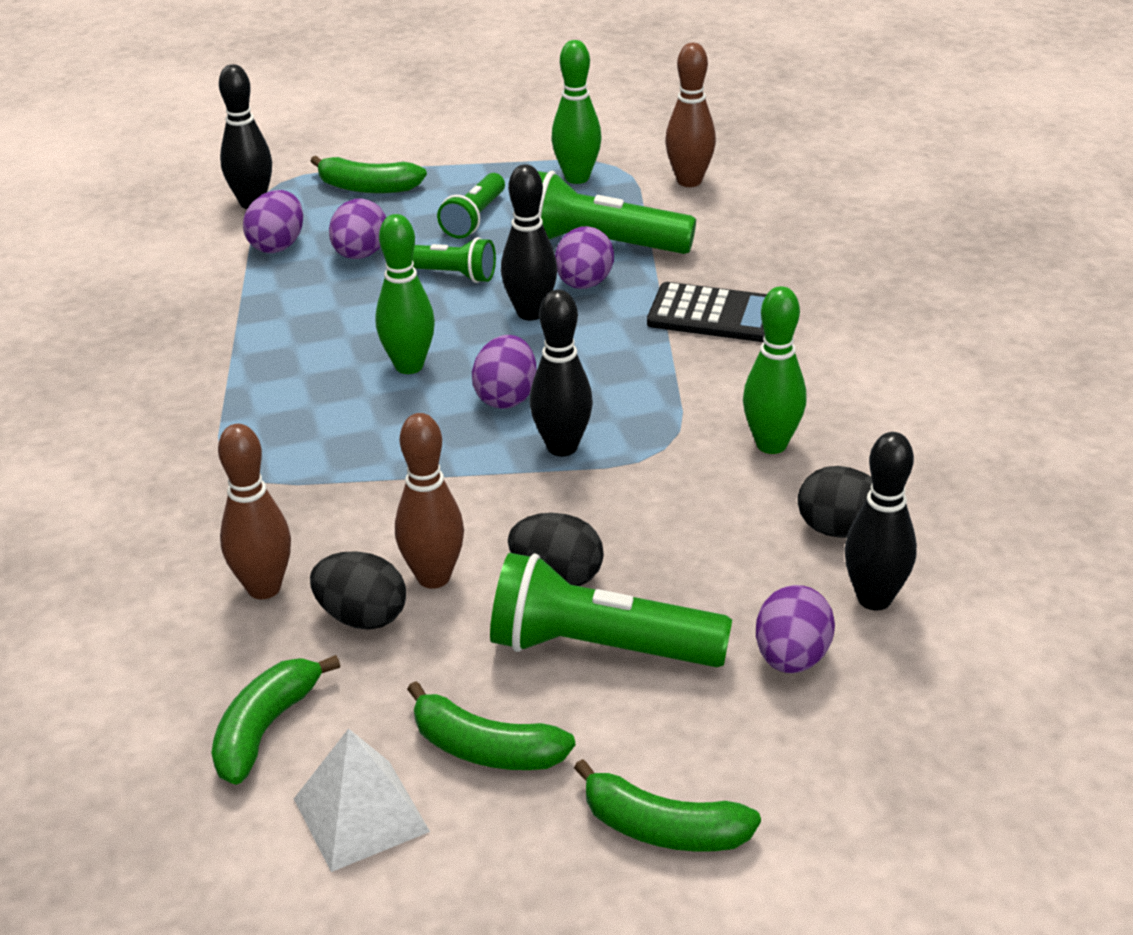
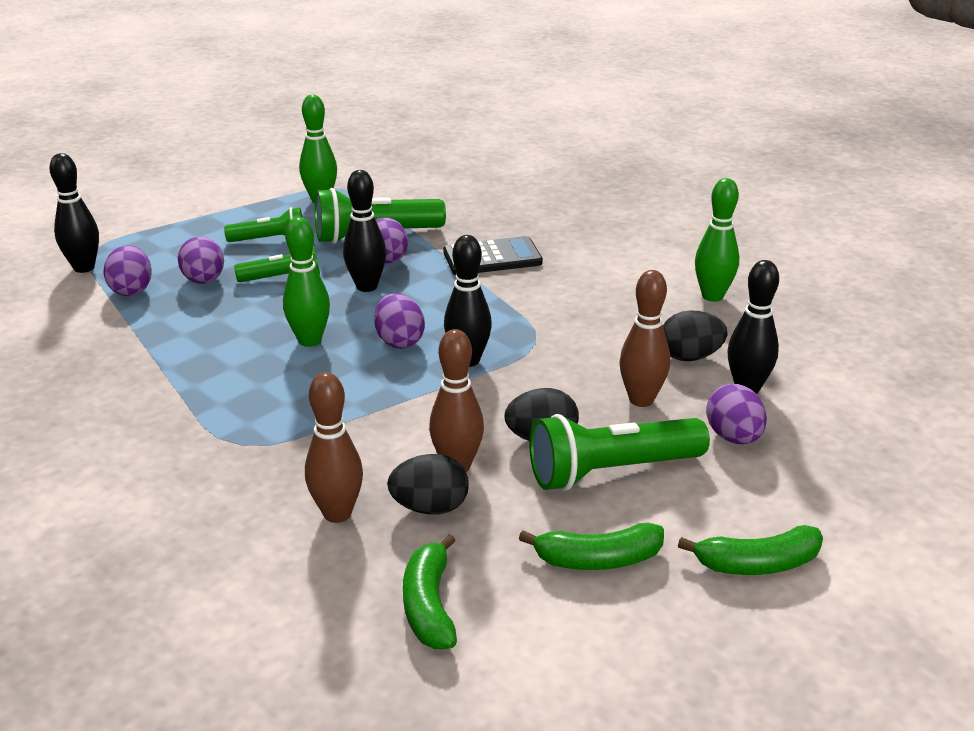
camera: 30 degrees left, 5 degrees down
(361, 815) = (554, 634): white pyramid -> none
(367, 187) = (169, 238): green banana -> none
(474, 219) = (270, 240): green flashlight -> green flashlight turned 90 degrees counterclockwise
(689, 181) = (400, 186): brown bowling pin -> brown bowling pin (641, 400)
(771, 444) = (601, 321): green bowling pin -> green bowling pin (712, 296)

